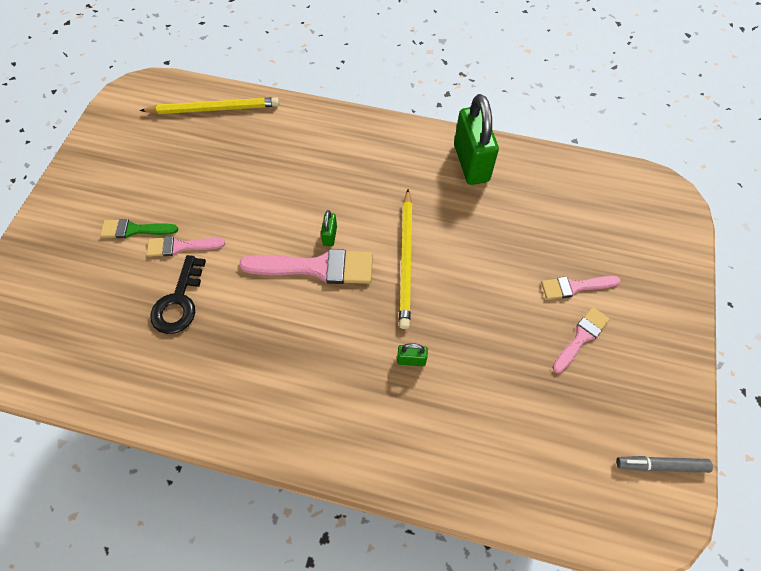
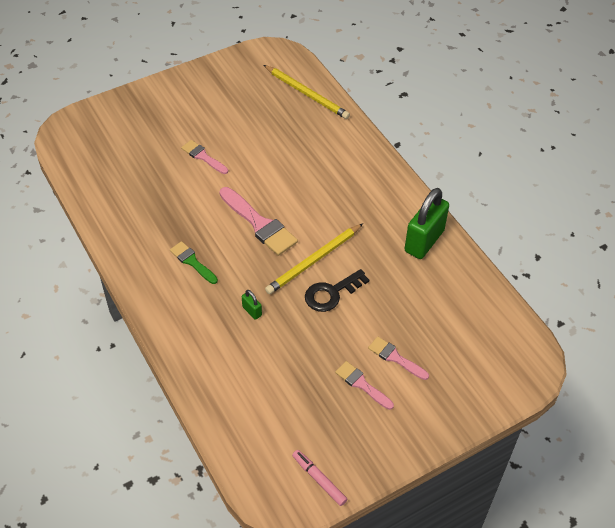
camera: 45 degrees right, 10 degrees down
(134, 229) = (190, 130): green brush -> green brush (192, 262)
(179, 301) = (171, 184): black key -> black key (331, 293)
(330, 236) = (287, 214): green padlock -> none
(581, 337) = (361, 384): pink brush -> pink brush turned 135 degrees counterclockwise
(660, 465) = (319, 479): grey marker -> pink marker

